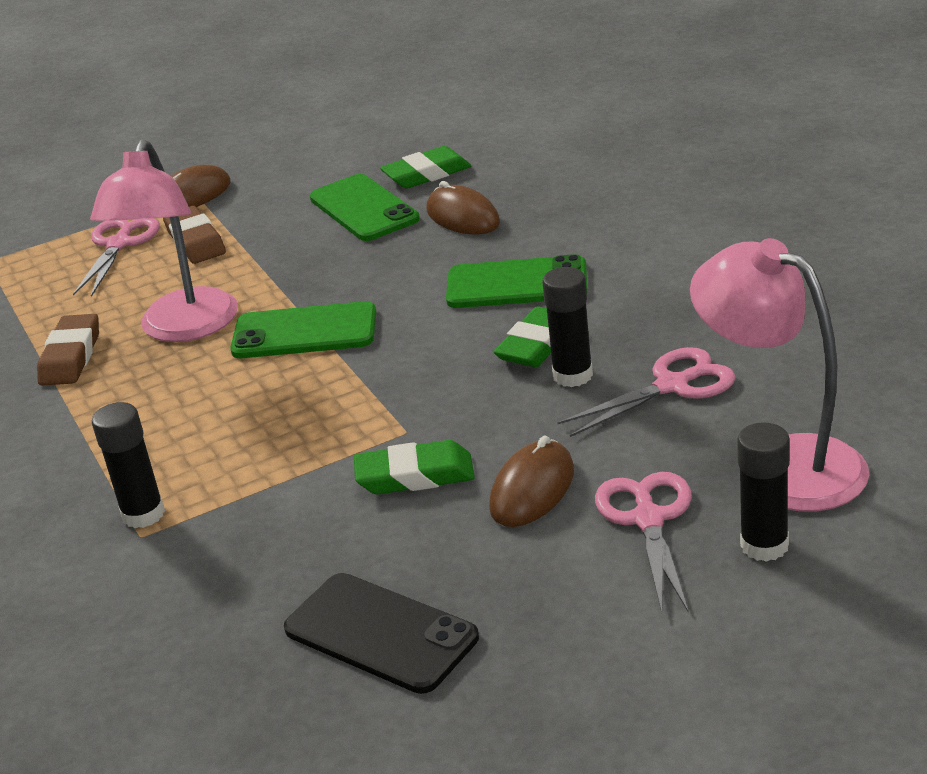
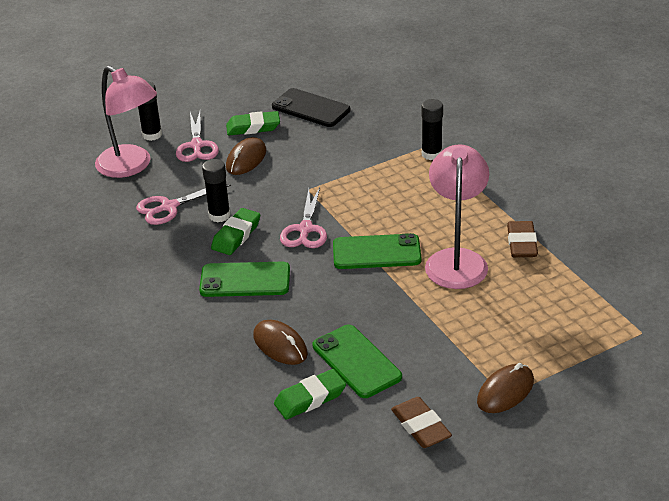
camera: 175 degrees right, 5 degrees up
(119, 244) = (541, 340): pink scissors -> pink scissors (305, 229)
(195, 241) = (480, 338): brown eraser -> brown eraser (420, 426)
(415, 476) = (301, 167): green eraser -> green eraser (253, 127)

